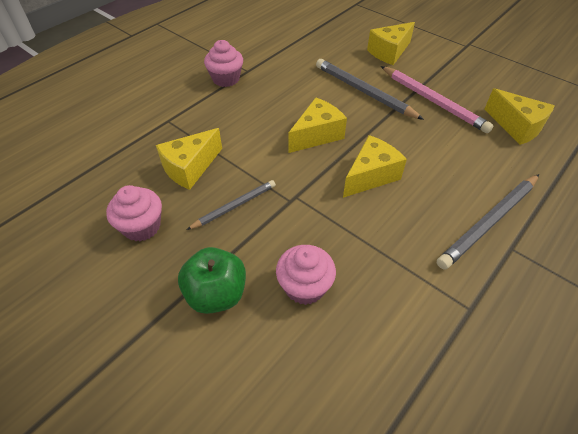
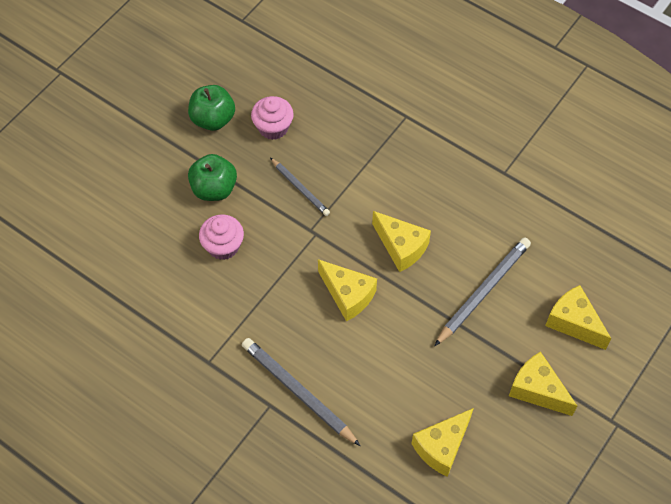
camera: 85 degrees right, 10 degrees up
(104, 292) = (213, 119): none -> green apple
(190, 168) = (342, 147): yellow cheese -> yellow cheese (537, 390)
(226, 79) = (484, 154): pink cupcake -> none
(433, 101) = (476, 364): pink pencil -> none

